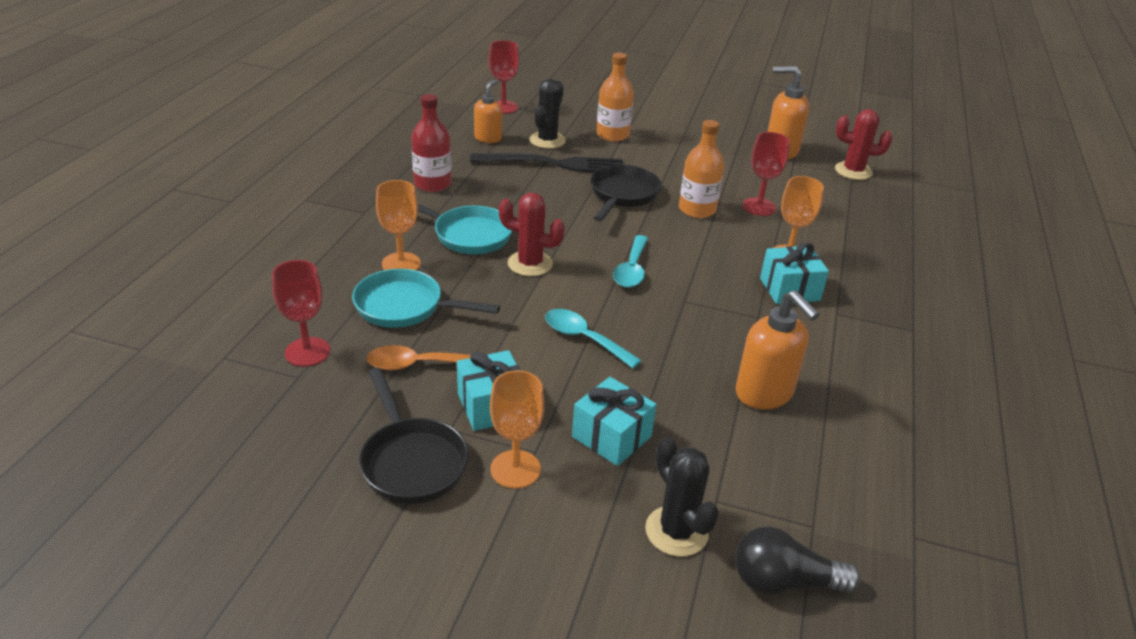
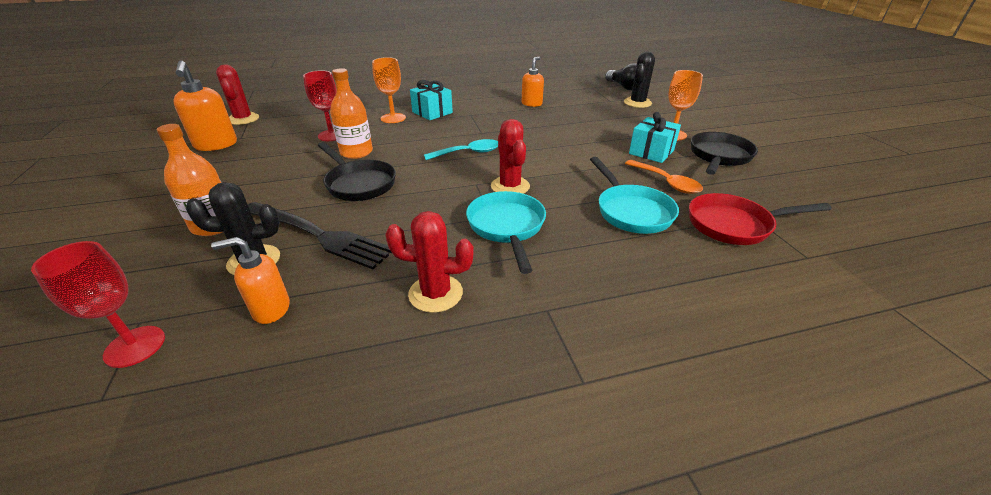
camera: 120 degrees left, 0 degrees up
(307, 352) = (734, 225): red goblet -> red pan
(401, 263) = (590, 239): orange goblet -> none
(432, 184) = (435, 293): red bottle -> red cactus
(554, 164) = (318, 235): black fork -> black fork turned 150 degrees clockwise
(584, 339) = (559, 147): turquoise spoon -> none
(611, 436) = (615, 123): turquoise gift -> none
(622, 195) = (359, 183): black pan -> black pan turned 120 degrees counterclockwise
(764, 394) = (532, 104): orange soap dispenser -> orange soap dispenser, size x0.65

